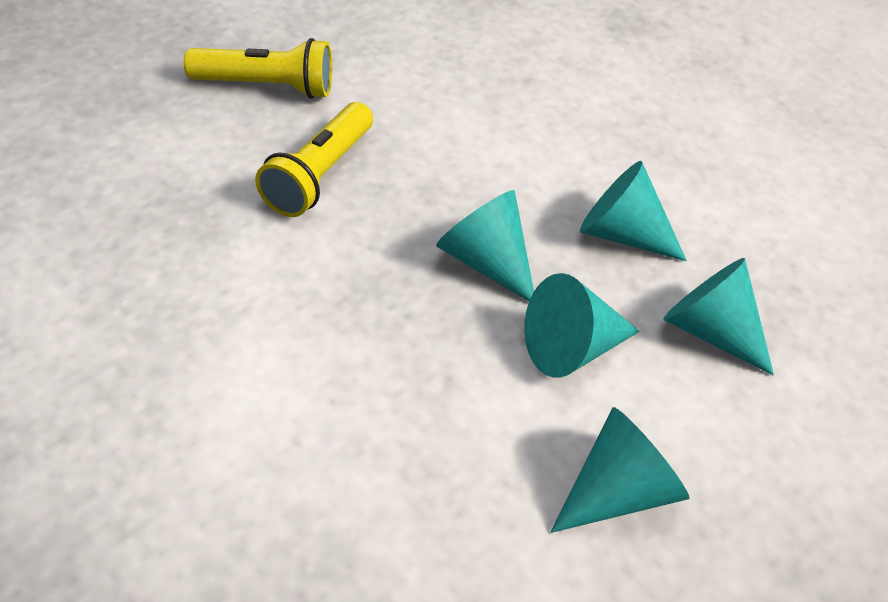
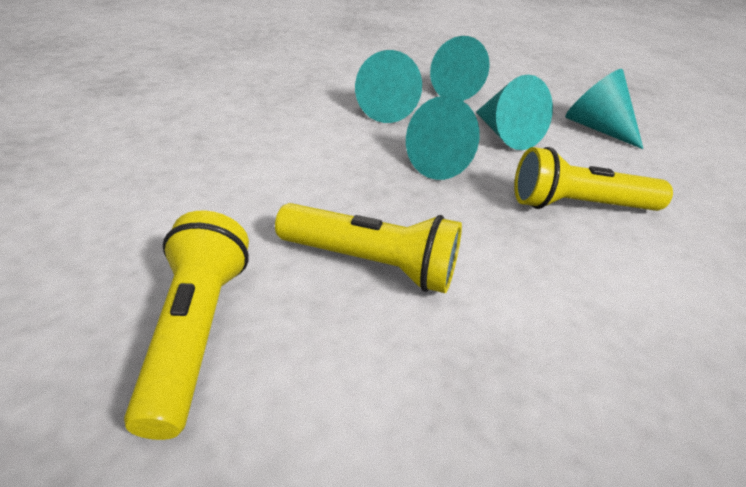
camera: 95 degrees left, 10 degrees down
(396, 367) = (578, 205): none -> yellow flashlight

